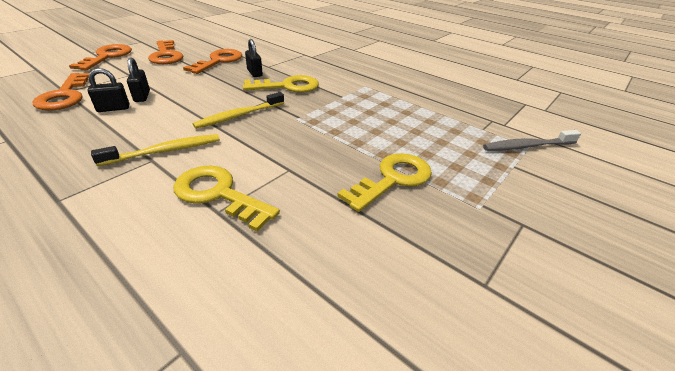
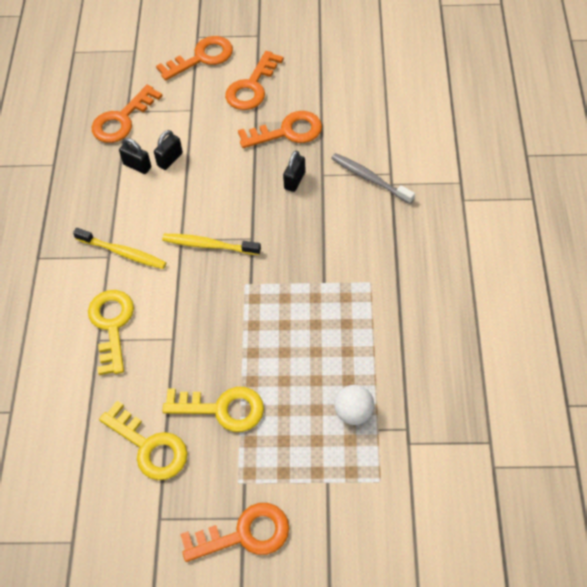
camera: 55 degrees right, 20 degrees up
(287, 86) = (296, 228): yellow key -> yellow key (149, 447)
(460, 130) = (353, 412): none -> white ball
(527, 146) = (377, 479): grey toothbrush -> grey toothbrush (370, 178)
(544, 232) = (244, 534): none -> orange key

